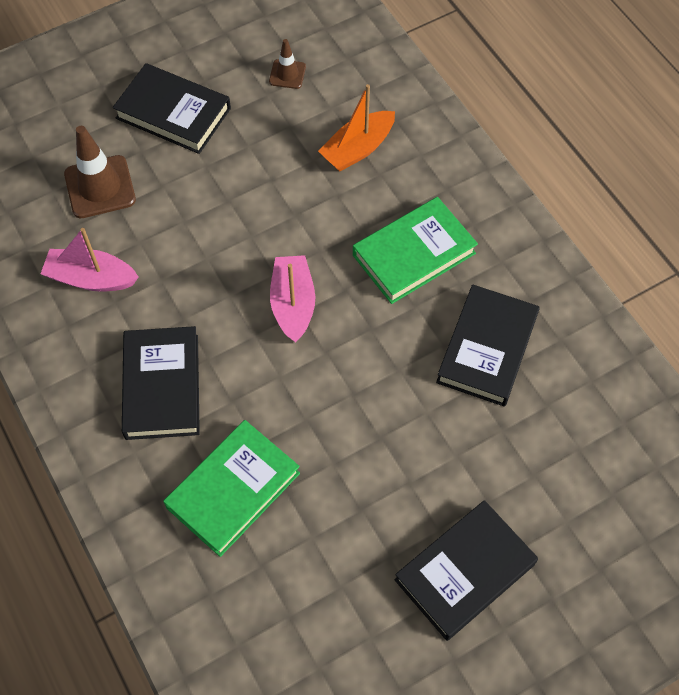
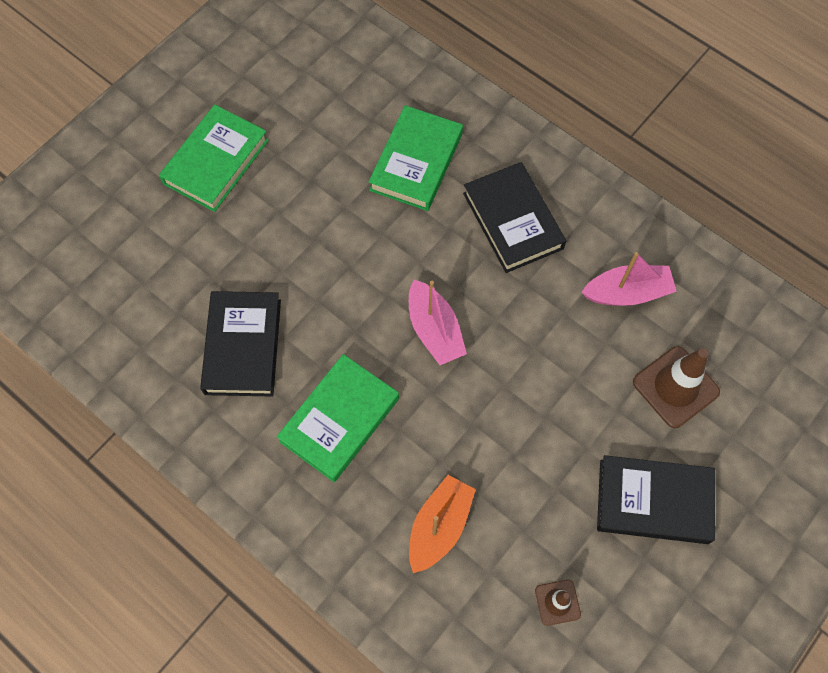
camera: 160 degrees right, 5 degrees up
(464, 572) = (216, 162): black book -> green book

